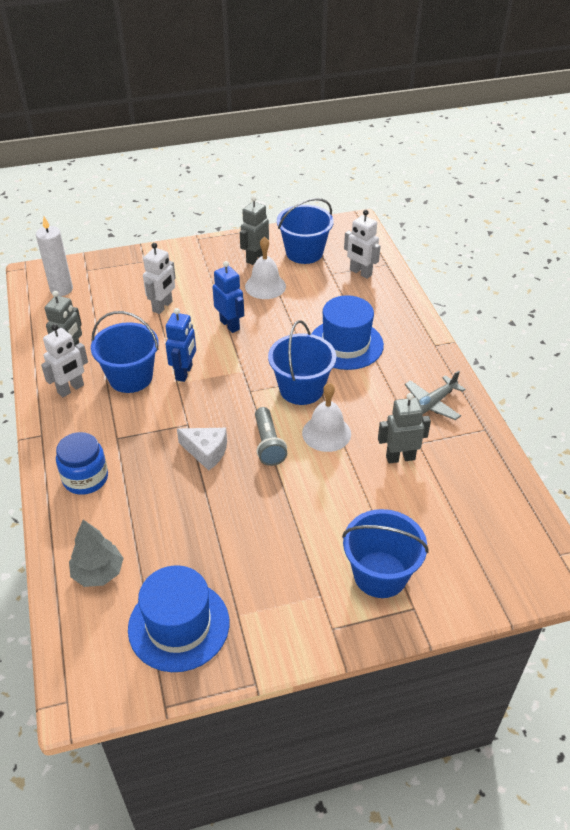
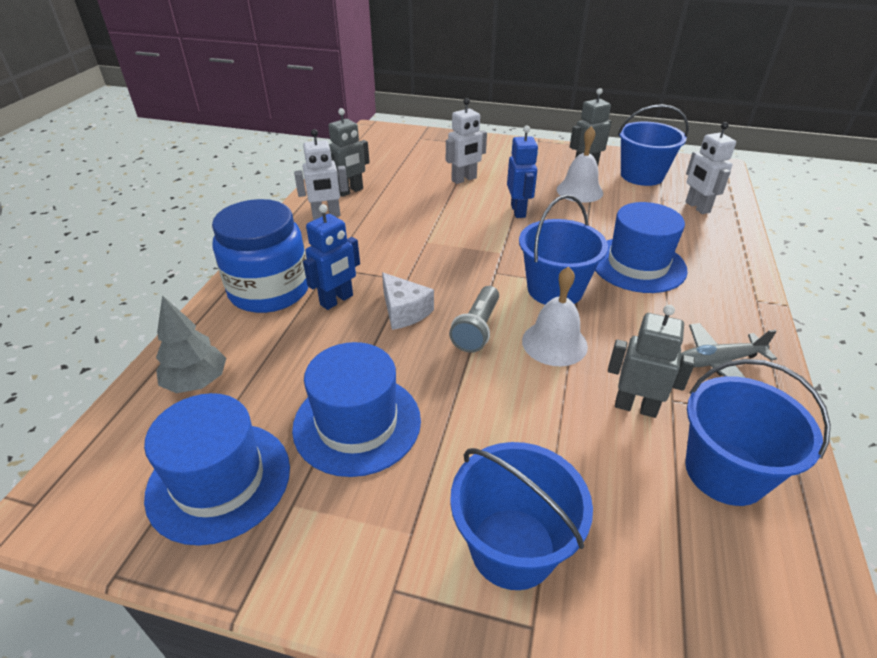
camera: 30 degrees right, 5 degrees down
(61, 289) = (386, 145): white candle -> none
(85, 478) = (269, 290): blue jar -> blue jar, size x1.55
(130, 377) = (386, 223): blue bucket -> blue bucket (725, 472)
(184, 373) = (440, 235): blue robot -> blue robot (337, 300)
(238, 547) = (357, 423): none -> blue hat

